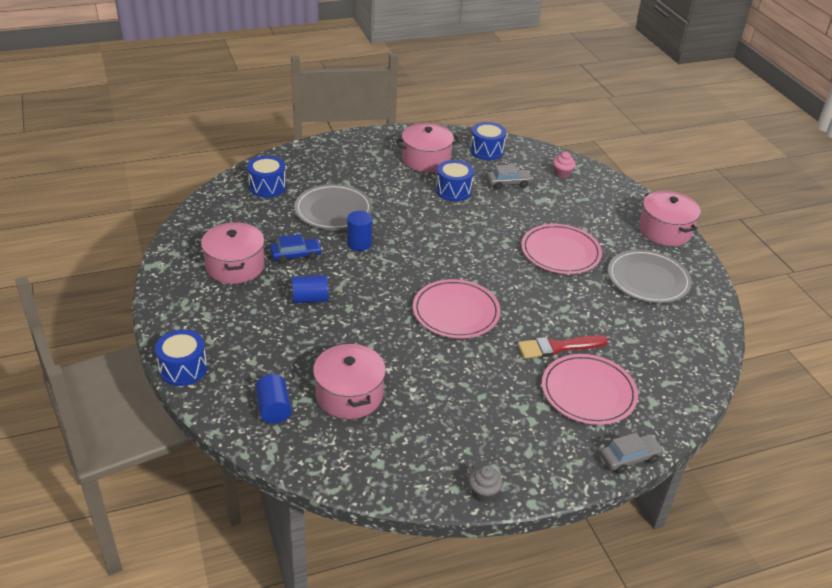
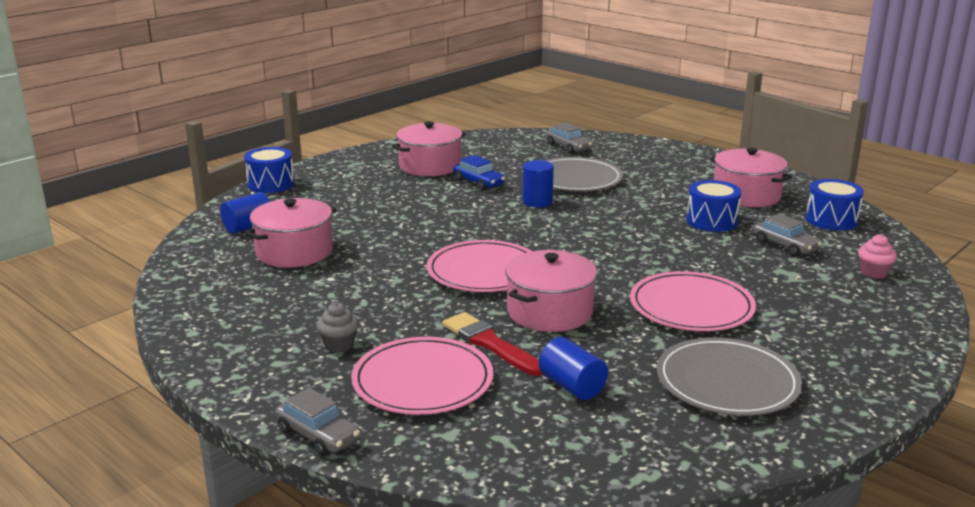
camera: 65 degrees right, 15 degrees down
(267, 187) = (568, 147): blue drum -> grey car
(310, 299) = (419, 203): blue cylinder -> blue cylinder (572, 386)
(483, 493) = (195, 349): grey cupcake -> grey cupcake (339, 345)
(664, 230) = (876, 374): pink pot -> pink pot (549, 312)

